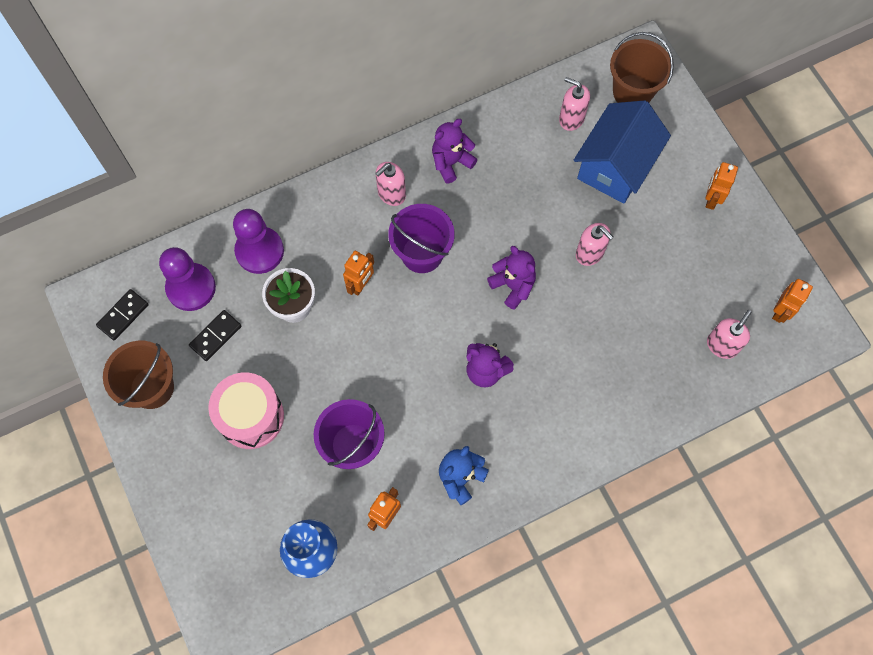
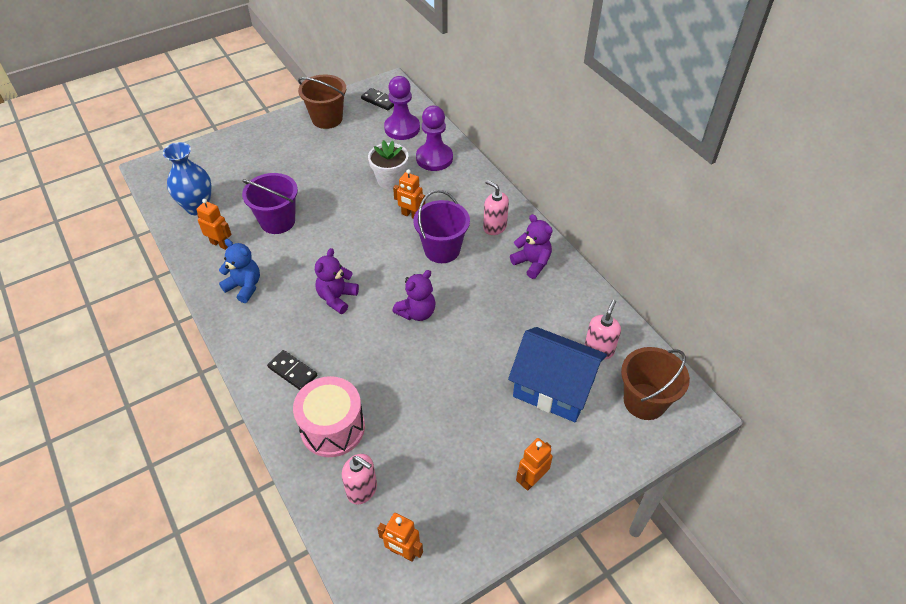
camera: 85 degrees right, 20 degrees down
(215, 336) = (365, 143): black domino -> black domino (292, 371)
(251, 416) = (303, 166): pink drum -> pink drum (332, 428)
(590, 253) = (455, 369): pink soap dispenser -> none
(711, 199) = (531, 479): orange robot -> orange robot turned 60 degrees counterclockwise

